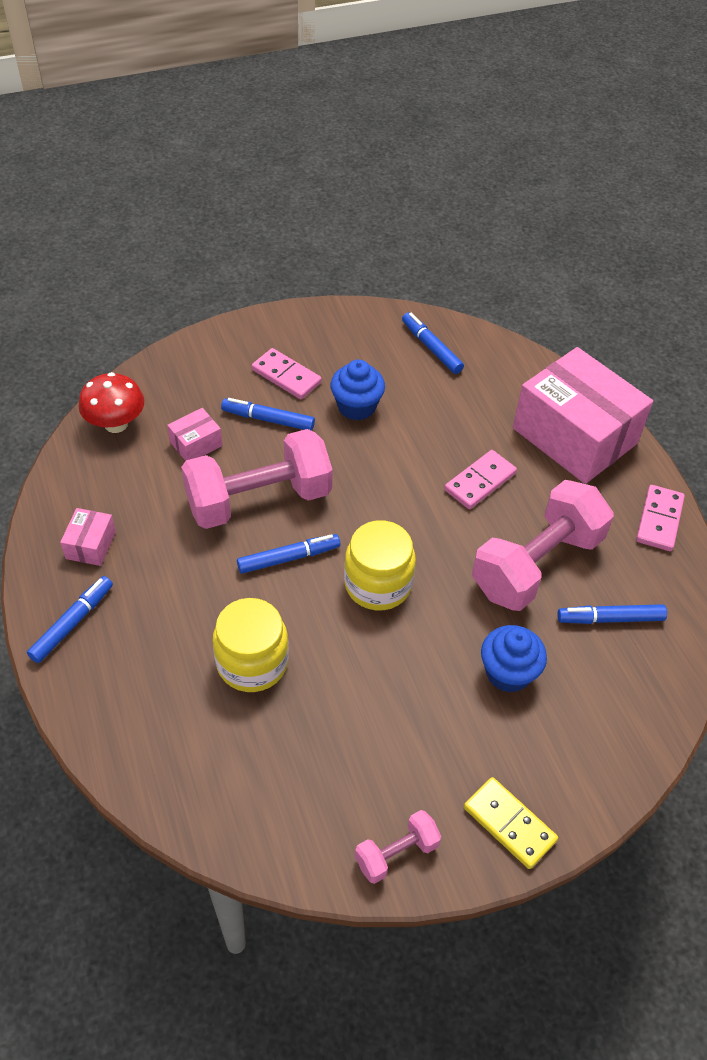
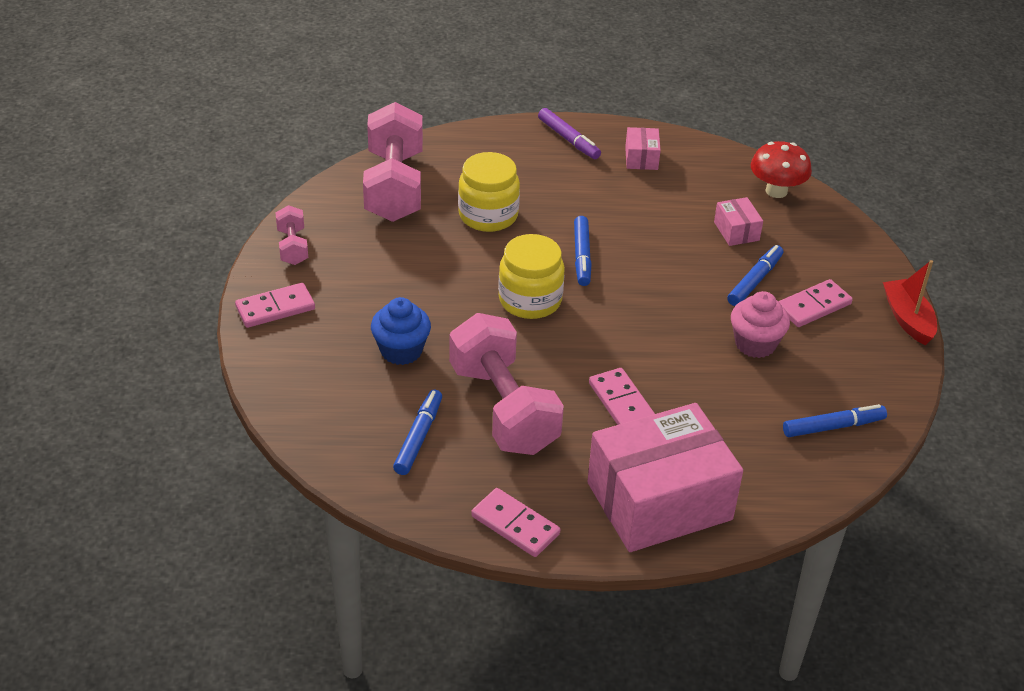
camera: 110 degrees right, 10 degrees down
(72, 623) = (568, 139): blue marker -> purple marker
(91, 545) = (641, 158): pink box -> pink box turned 60 degrees clockwise
(259, 499) = (655, 254): pink dumbbell -> pink dumbbell (394, 186)
(275, 317) = (907, 319): none -> red boat
(356, 407) = (755, 344): blue cupcake -> pink cupcake
(509, 824) = (275, 308): yellow domino -> pink domino

